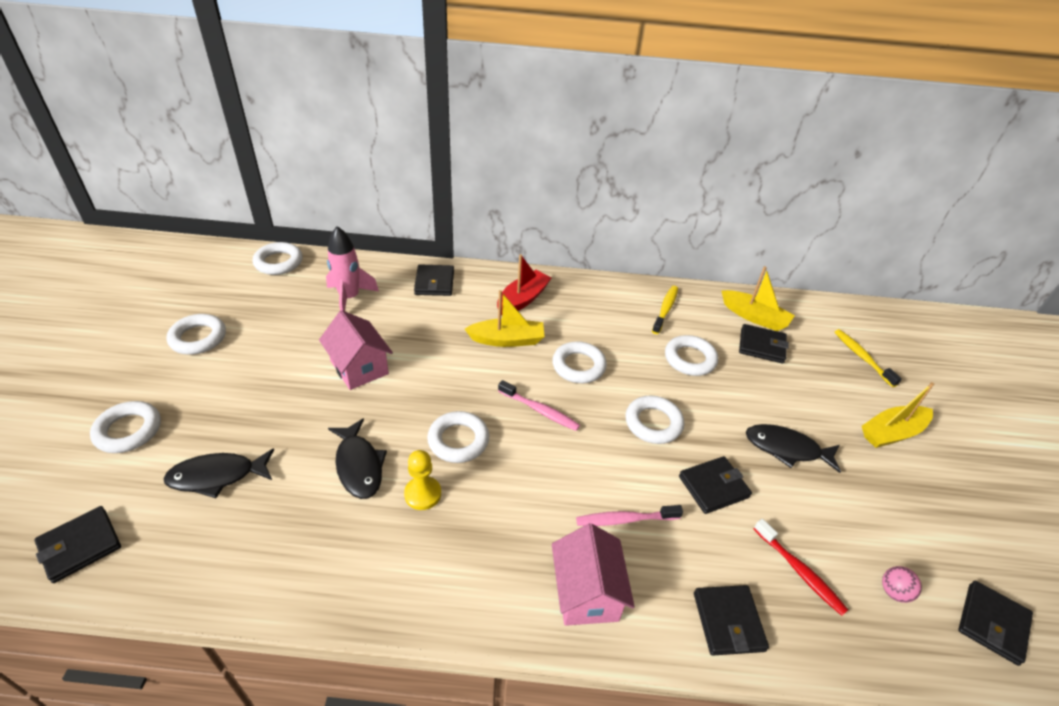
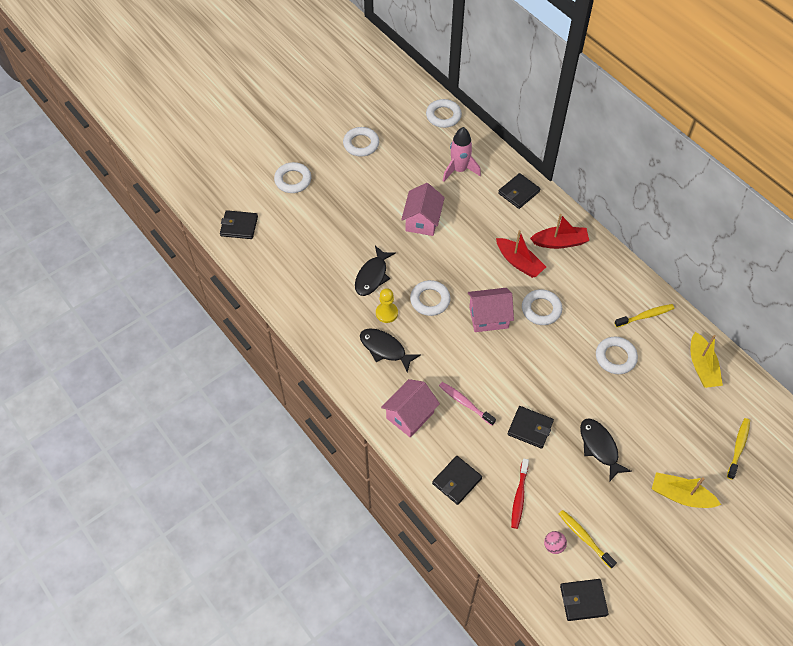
camera: 50 degrees right, 15 degrees up
(217, 476) = (310, 233): black fish -> black fish (385, 349)
(507, 340) = (519, 262): yellow boat -> red boat
(540, 411) = (488, 317): pink toothbrush -> pink house
(653, 423) = (542, 373): white ring -> none
(762, 346) = (677, 387): black wallet -> none
(899, 552) = (584, 537): none -> yellow toothbrush

